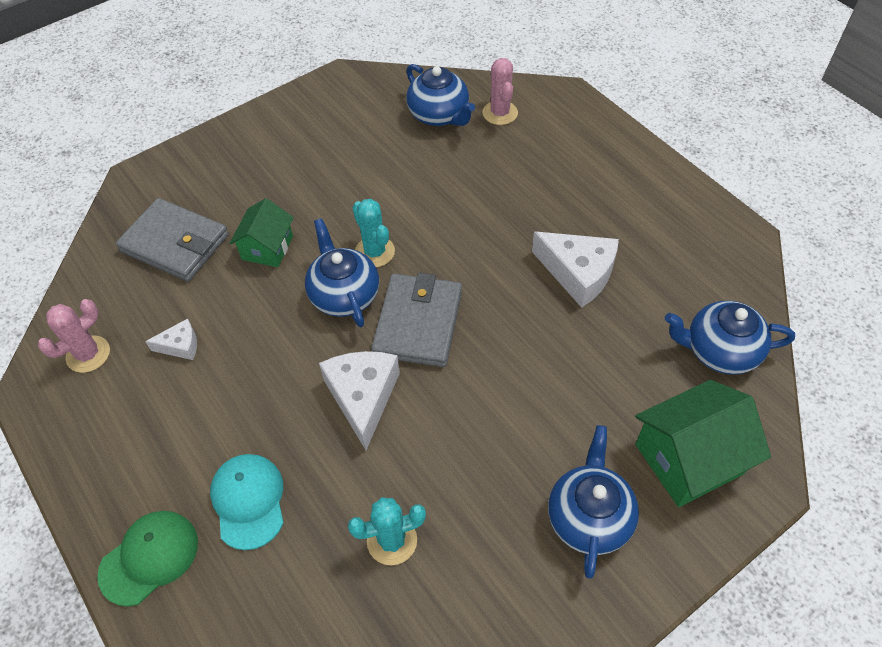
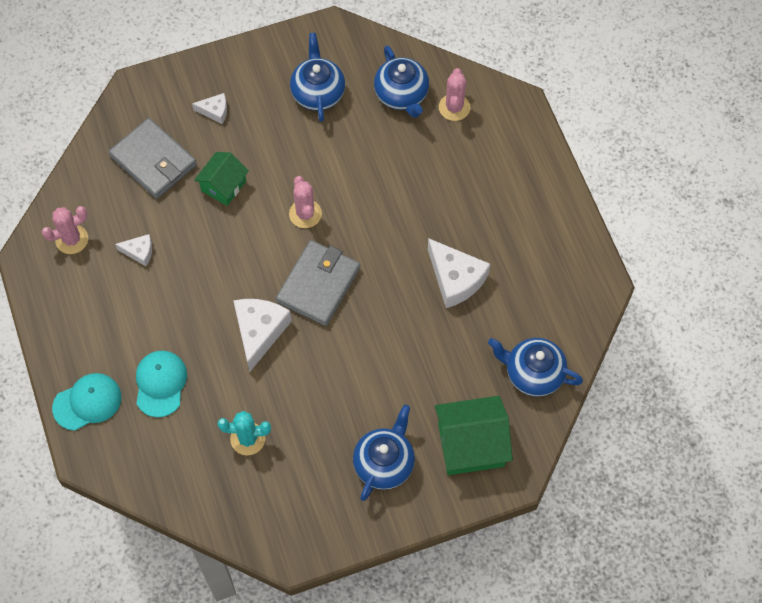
camera: 15 degrees right, 10 degrees up
(149, 557) = (87, 402): green cap -> turquoise cap
(235, 178) = (215, 111): none -> white cheese
(344, 295) = (270, 245): blue teapot -> blue teapot (318, 92)
(374, 252) = (305, 214): turquoise cactus -> pink cactus

